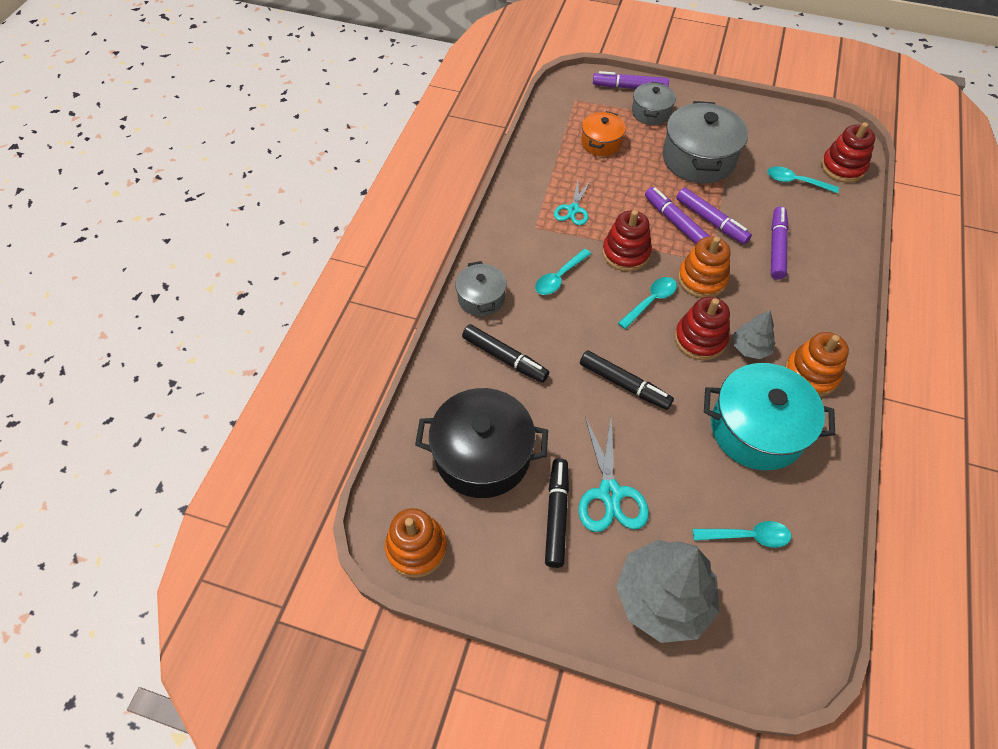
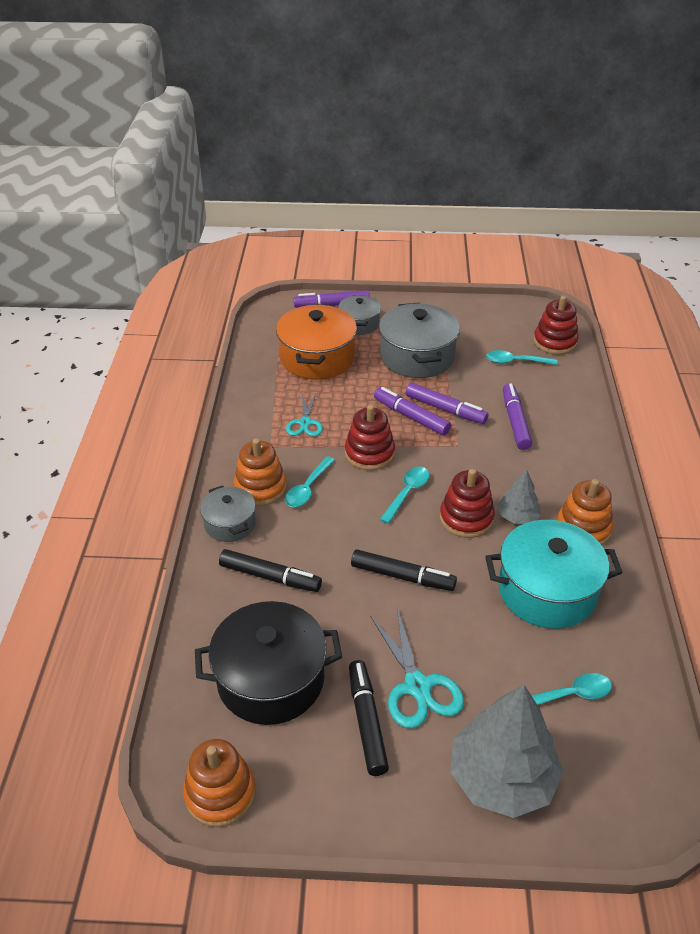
camera: 15 degrees left, 15 degrees down
(601, 143) = (317, 358): orange pot -> orange pot, size x1.78
(702, 279) = (452, 463): orange stacking toy -> orange stacking toy (260, 488)

